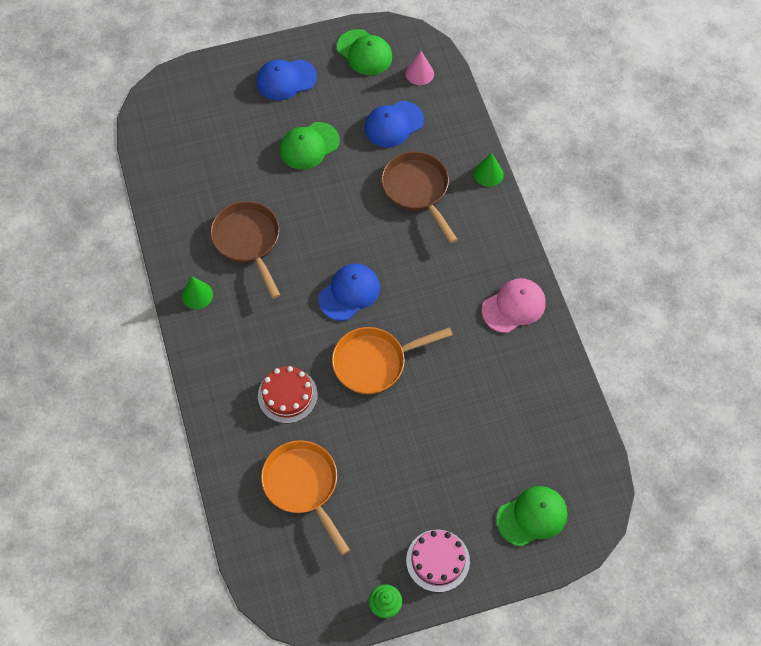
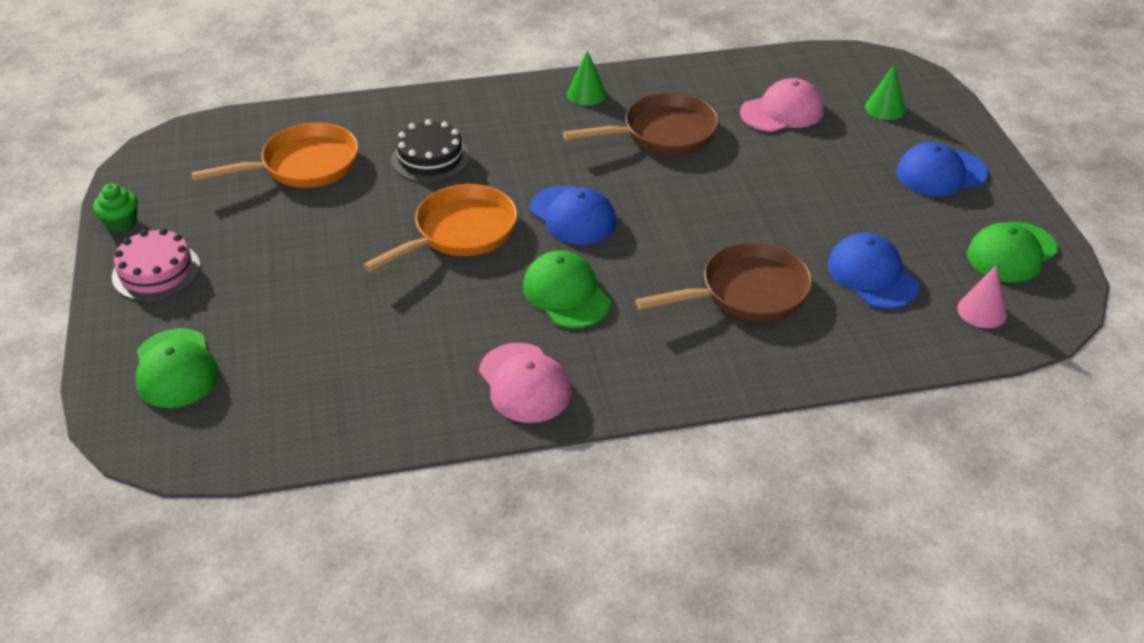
camera: 95 degrees right, 20 degrees down
(217, 166) = (782, 111): none -> pink cap
(286, 80) = (941, 173): blue cap -> blue cap turned 90 degrees counterclockwise
(287, 395) = (430, 158): red cake -> black cake
(309, 146) = (823, 190): green cap -> green cap (566, 294)
(374, 362) = (460, 233): orange pan -> orange pan turned 60 degrees clockwise
(488, 174) = (782, 377): green cone -> green cone (885, 108)

